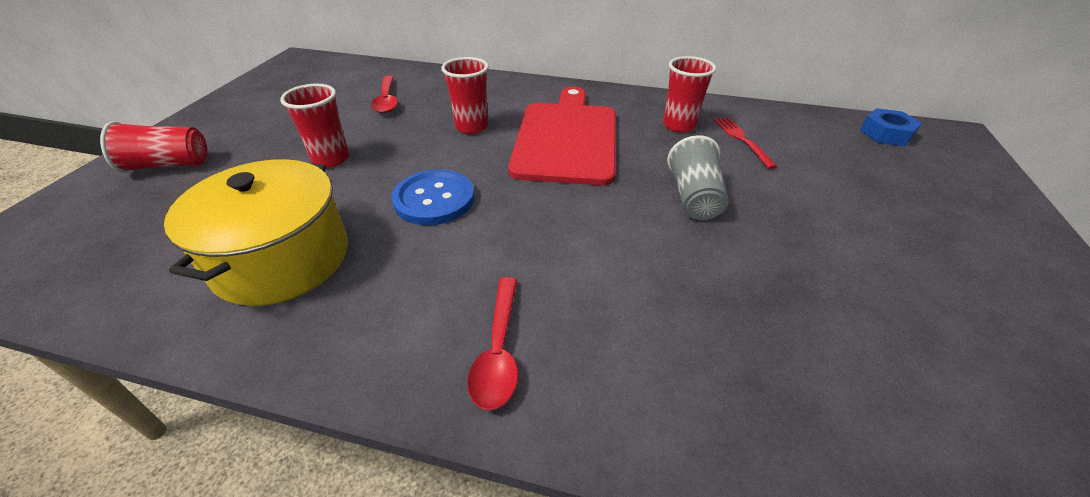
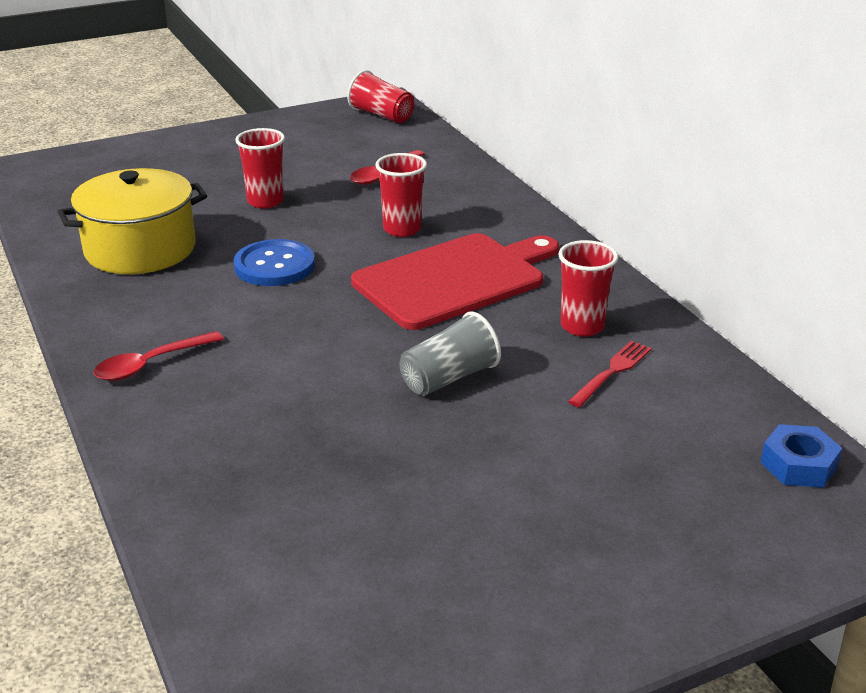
camera: 50 degrees right, 10 degrees down
(168, 165) = (175, 155): red cup -> red cup (382, 115)

